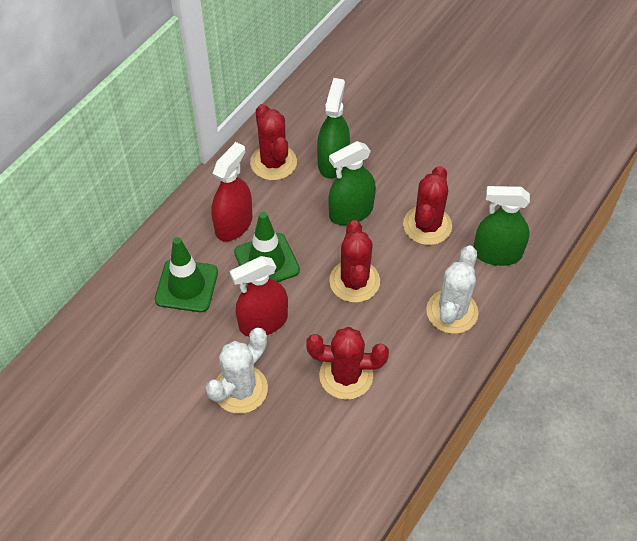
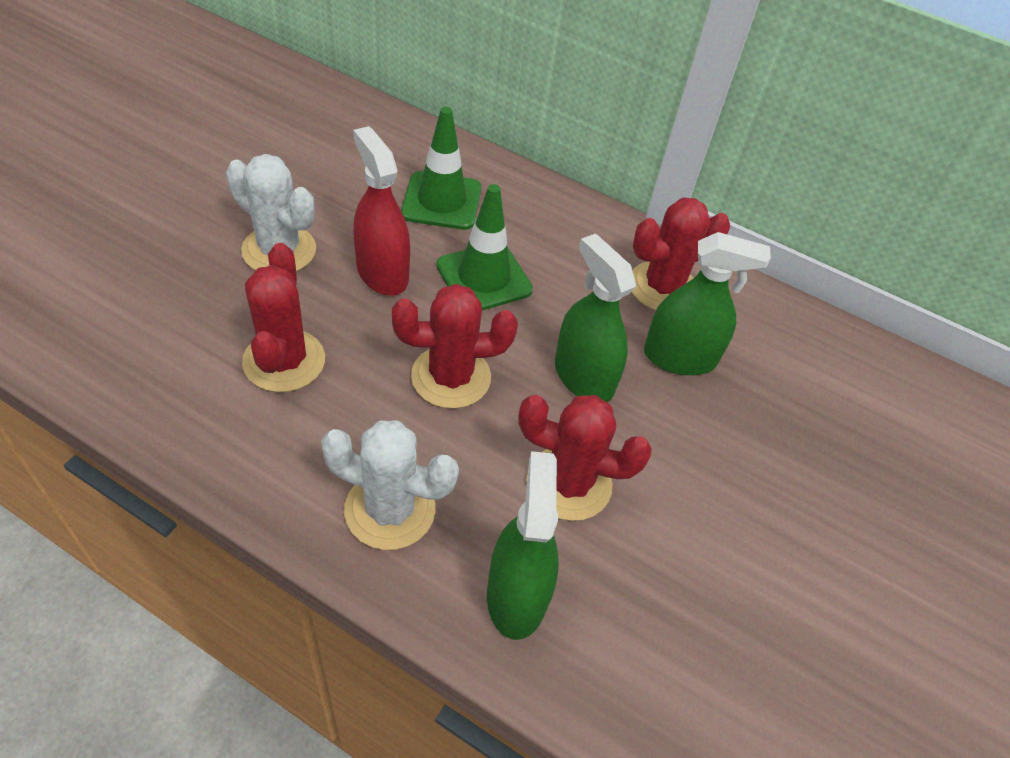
camera: 80 degrees right, 5 degrees down
(234, 224) = (544, 245): red spray bottle -> none

